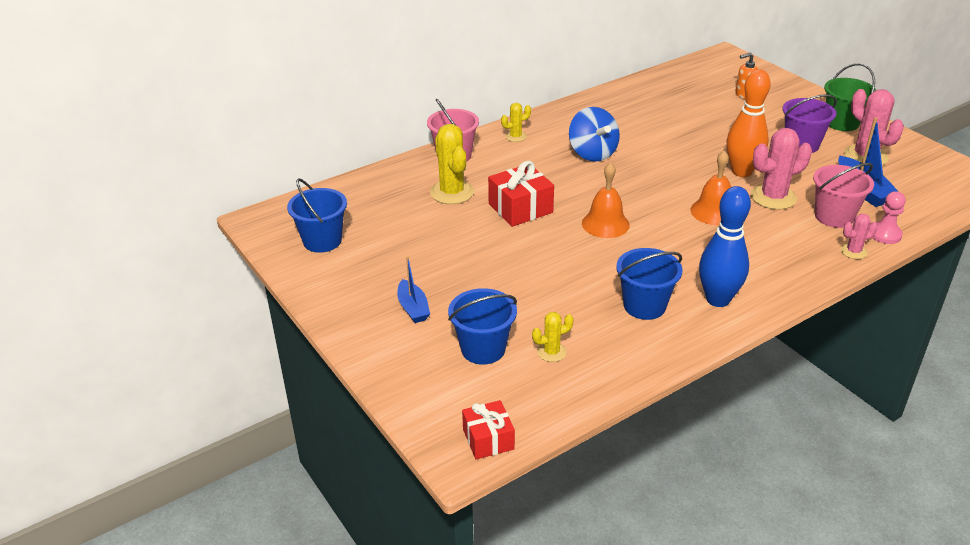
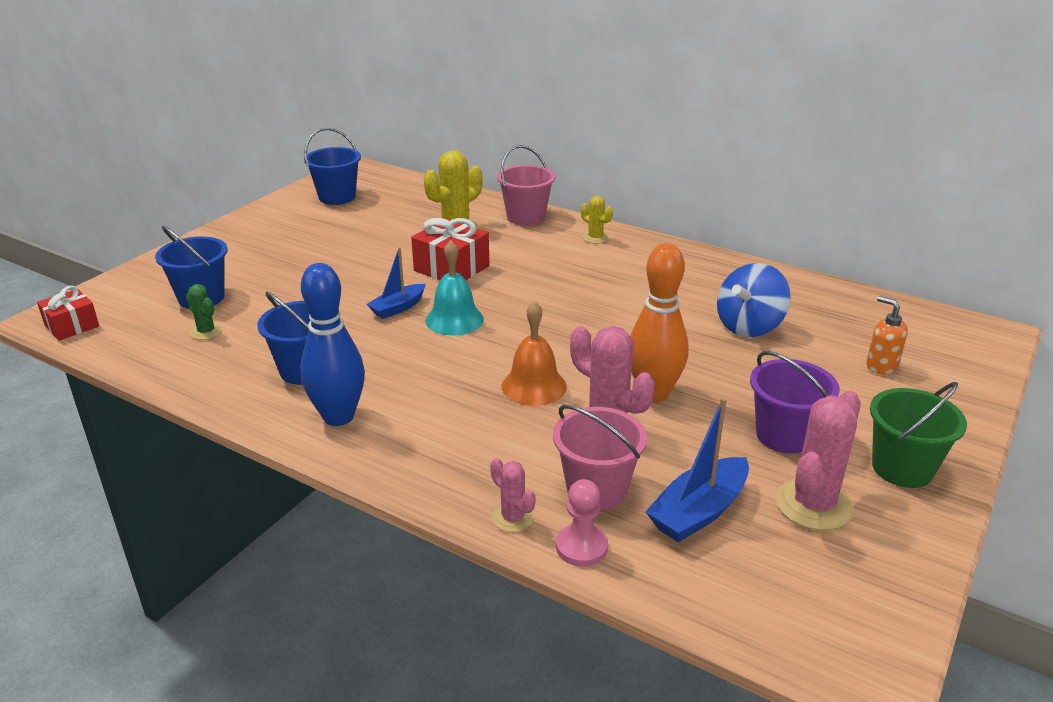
camera: 65 degrees right, 5 degrees down
(413, 308) = (253, 254): blue boat -> blue boat (398, 308)
(551, 352) = (206, 332): yellow cactus -> green cactus
(592, 153) = (601, 285): blue spinning top -> blue spinning top (749, 326)
(605, 224) = (454, 319): orange bell -> turquoise bell

